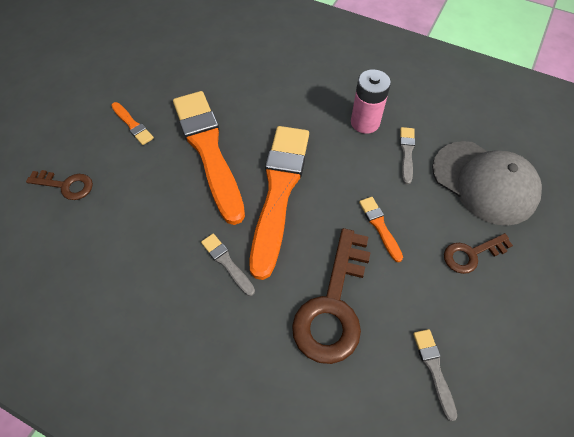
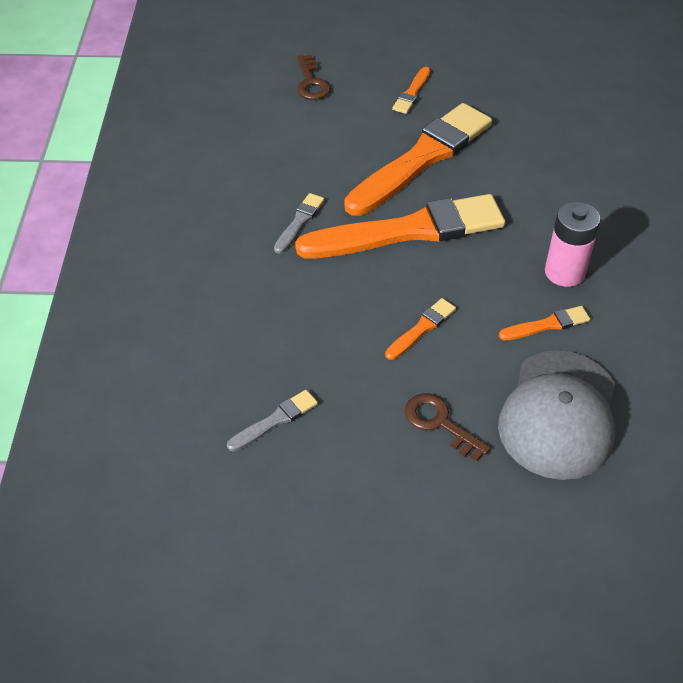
camera: 65 degrees right, 10 degrees down
(333, 305) = (301, 317): brown key -> none
(406, 153) = (547, 325): grey brush -> orange brush

